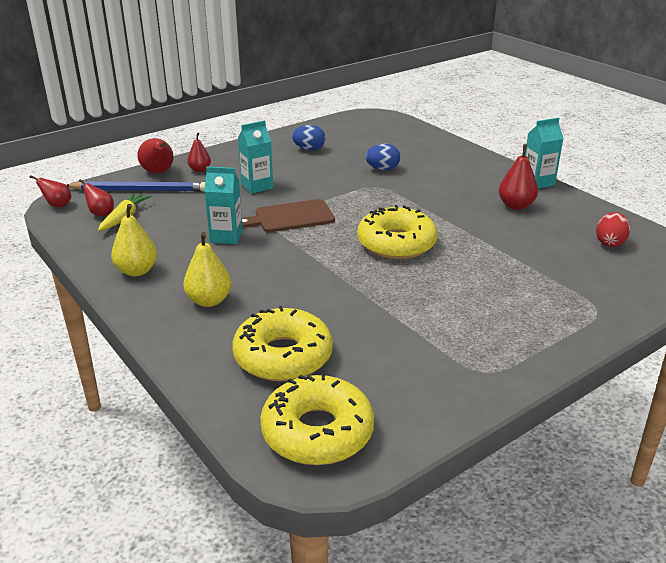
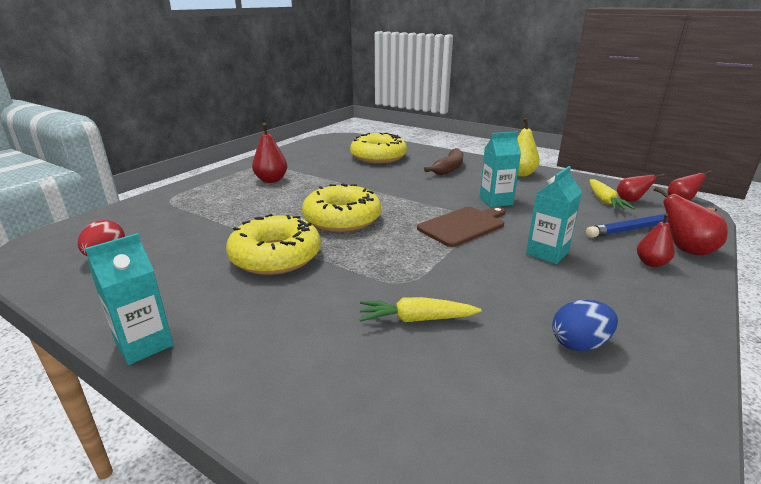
camera: 160 degrees right, 5 degrees down
(209, 301) = (449, 168): yellow pear -> brown banana
(317, 432) = (342, 143): yellow donut -> yellow donut (275, 256)
(382, 169) = (416, 319): blue egg -> yellow carrot
(516, 205) = (202, 287): red pear -> red pear (271, 180)

